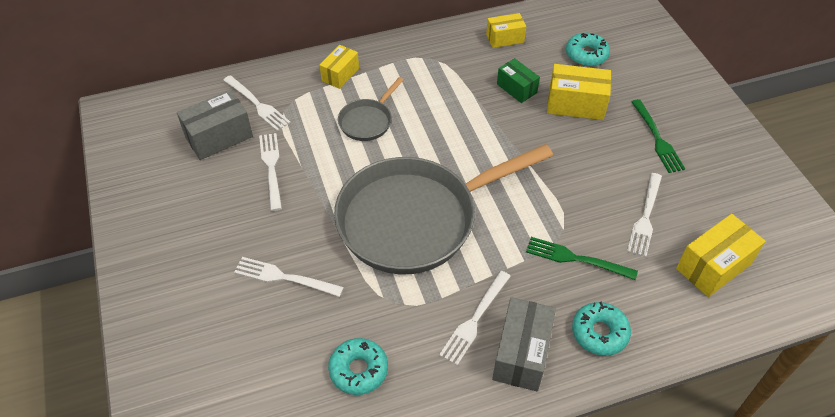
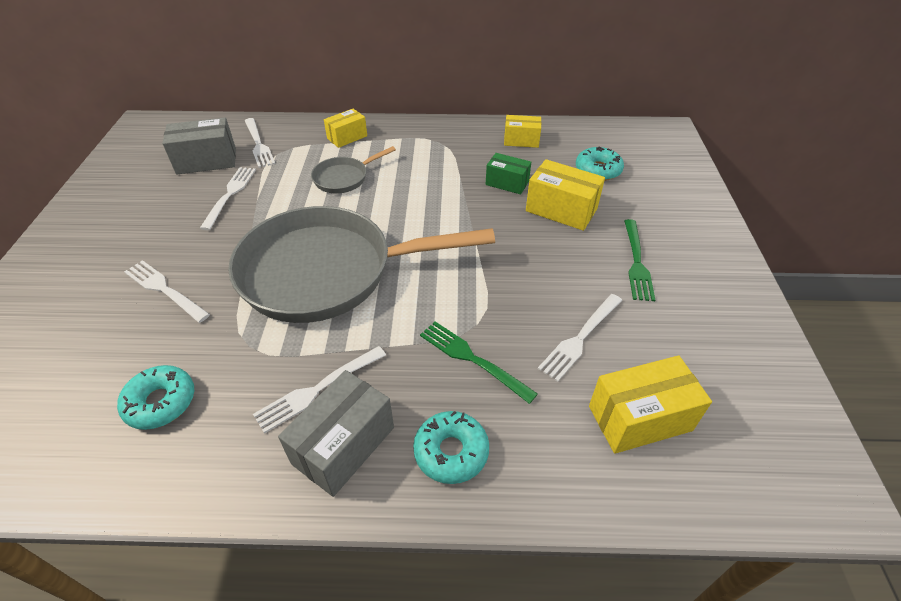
camera: 20 degrees right, 5 degrees down
(516, 88) = (507, 183): green box -> green box turned 45 degrees counterclockwise

